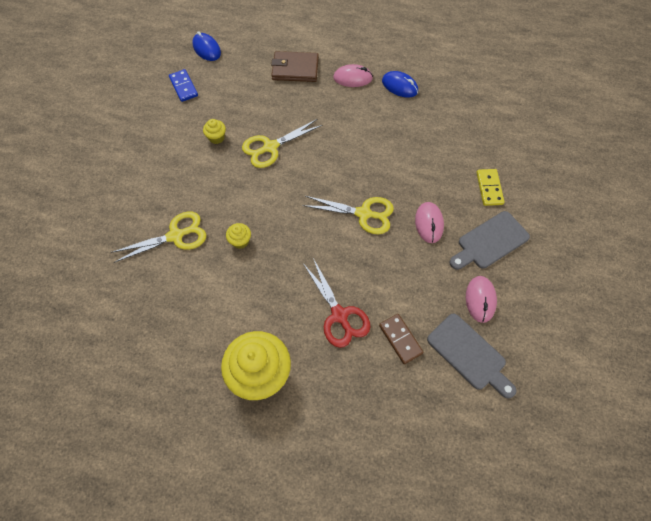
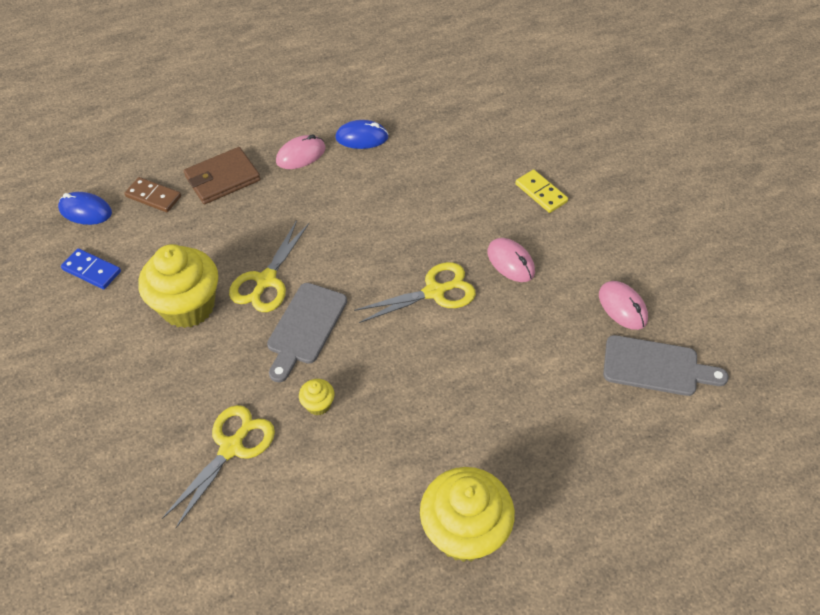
camera: 35 degrees left, 10 degrees down
(216, 138) = (188, 306): yellow cupcake -> yellow cupcake, size x2.34
(339, 315) = (497, 413): red scissors -> none
(400, 339) = (579, 396): brown domino -> brown domino (153, 196)
(490, 242) = (585, 245): grey cutting board -> grey cutting board (305, 327)

